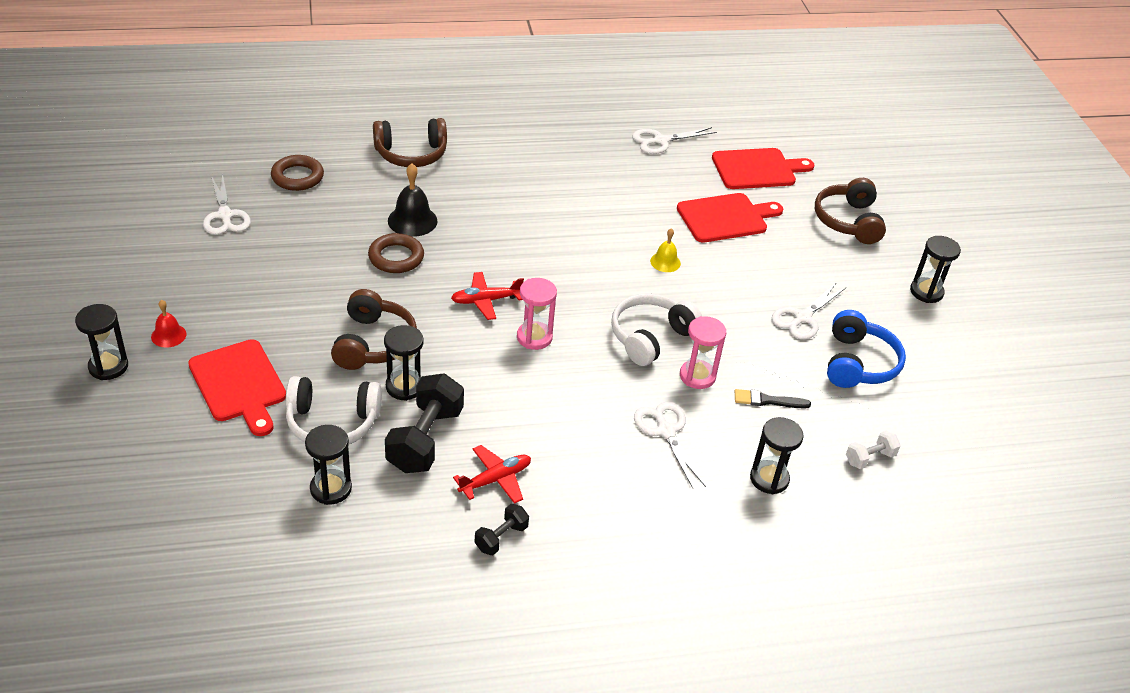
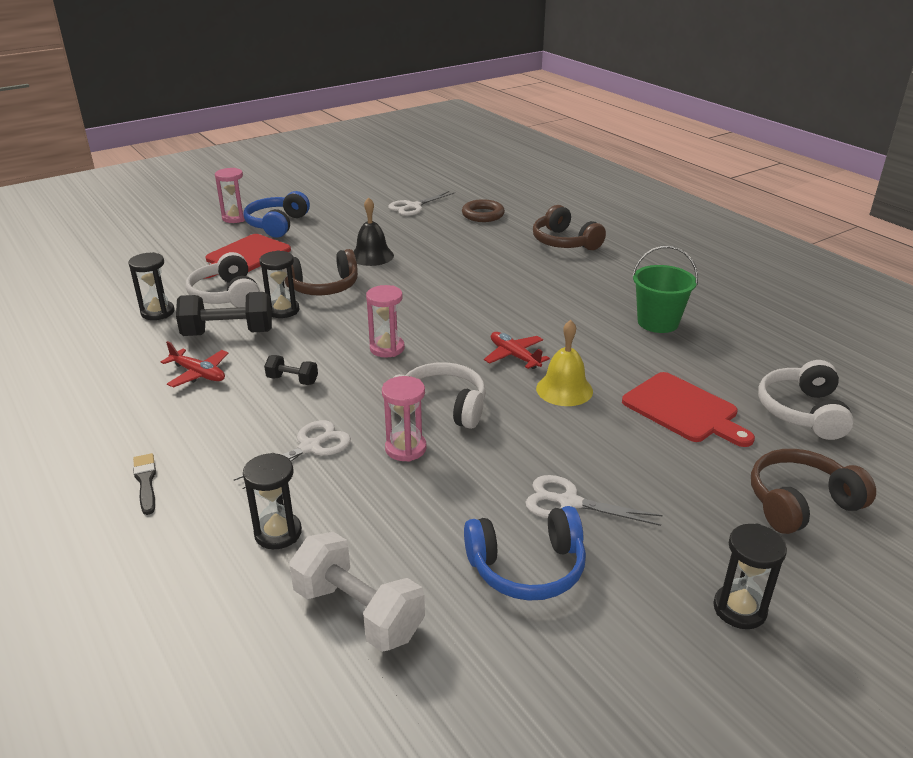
camera: 70 degrees right, 10 degrees down
(108, 366) = (235, 218): black hourglass -> pink hourglass
(168, 335) = (277, 224): red bell -> blue headphones
(396, 257) = (430, 269): brown ring -> none
(412, 220) = (482, 263): black bell -> black bell (372, 256)
(485, 300) = (414, 316): red plane -> red plane (514, 356)
(501, 538) = (132, 393): black dumbbell -> black dumbbell (292, 380)
(598, 171) = (658, 322): none -> green bucket
(661, 141) = (758, 342): white scissors -> none
(665, 262) = (564, 389): yellow bell -> yellow bell, size x1.64
(757, 169) = (802, 412): red cutting board -> white headphones
(767, 401) = (403, 505): black brush -> black brush (146, 481)
(869, 458) = (358, 612): white dumbbell -> white dumbbell, size x1.94

